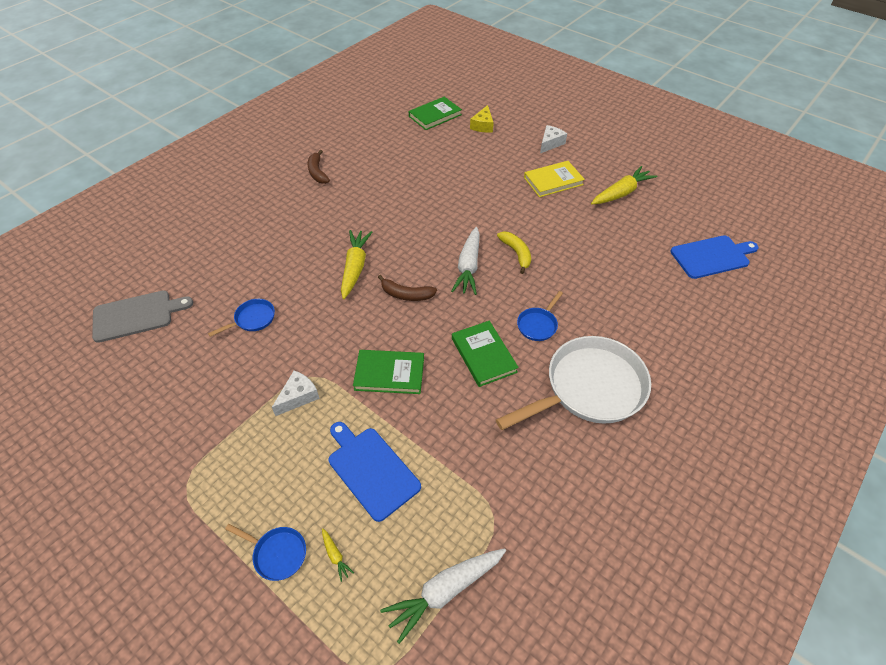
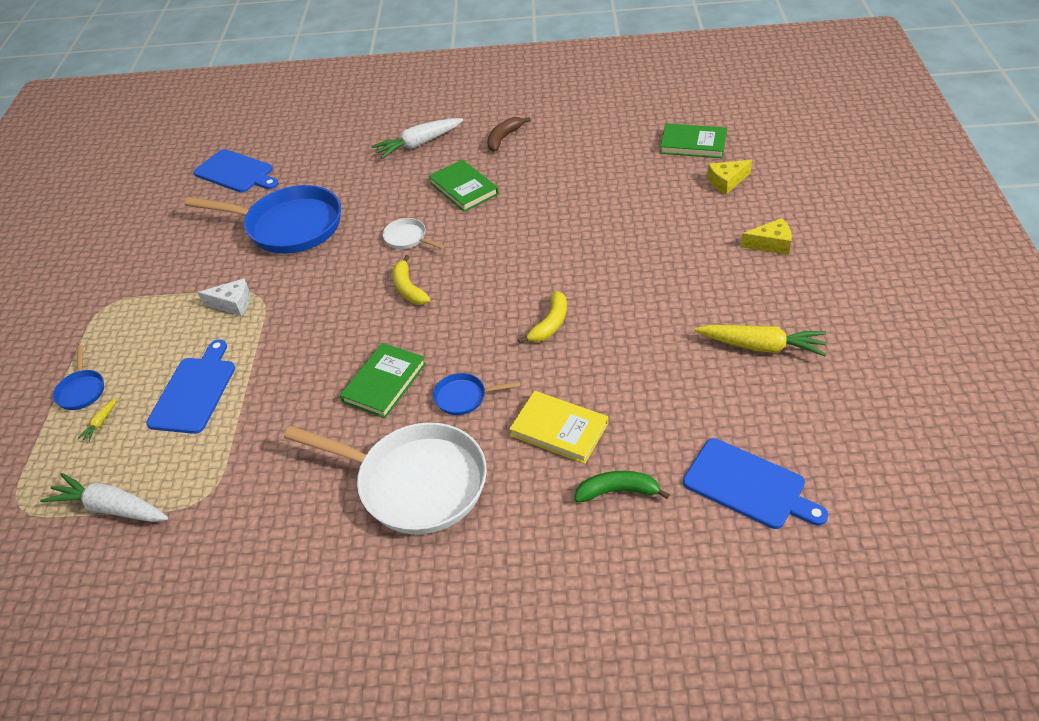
camera: 55 degrees right, 5 degrees down
(136, 315) = (236, 172): grey cutting board -> blue cutting board
(252, 319) = (289, 226): blue pan -> blue pan, size x2.29
(355, 267) = (408, 238): yellow carrot -> white pan
(389, 374) = (304, 338): green book -> green book (463, 188)
(406, 294) = (408, 288): brown banana -> yellow banana
(468, 267) = (491, 303): white carrot -> white carrot (418, 144)
(550, 143) = (771, 244): white cheese -> yellow cheese
(553, 181) = (705, 283): yellow book -> yellow book (559, 429)
(675, 305) = (617, 491): none -> green banana

